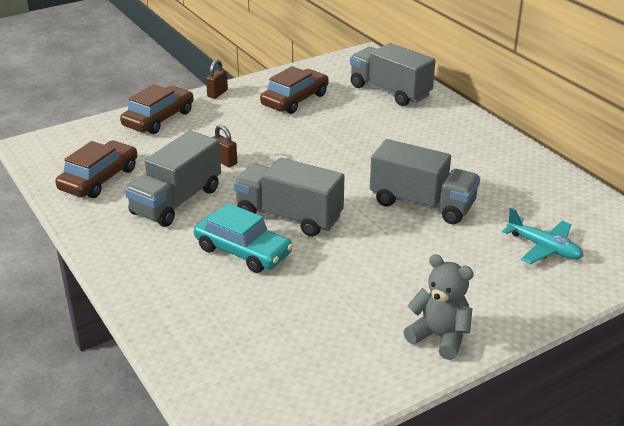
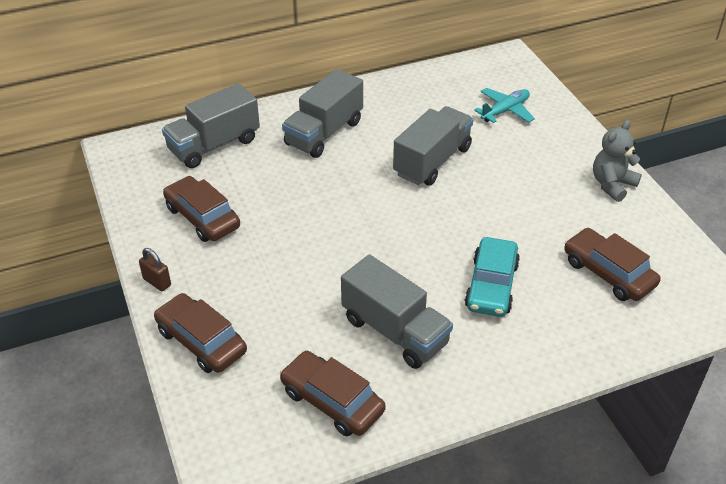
camera: 80 degrees left, 10 degrees up
(224, 161) = (323, 287): brown padlock -> none
(243, 251) = (491, 285): turquoise car -> turquoise car turned 150 degrees clockwise
(278, 332) = (608, 273): none -> brown car
(289, 216) = (438, 248): grey truck -> grey truck (324, 133)

